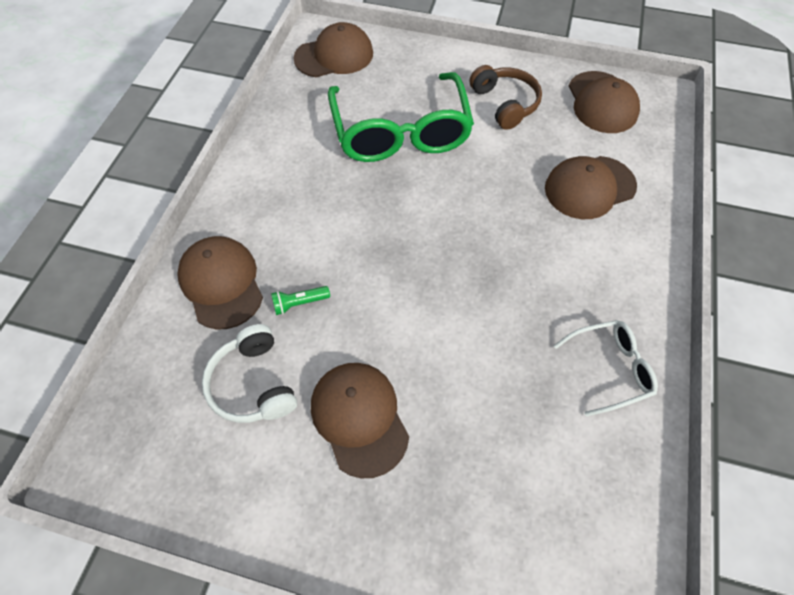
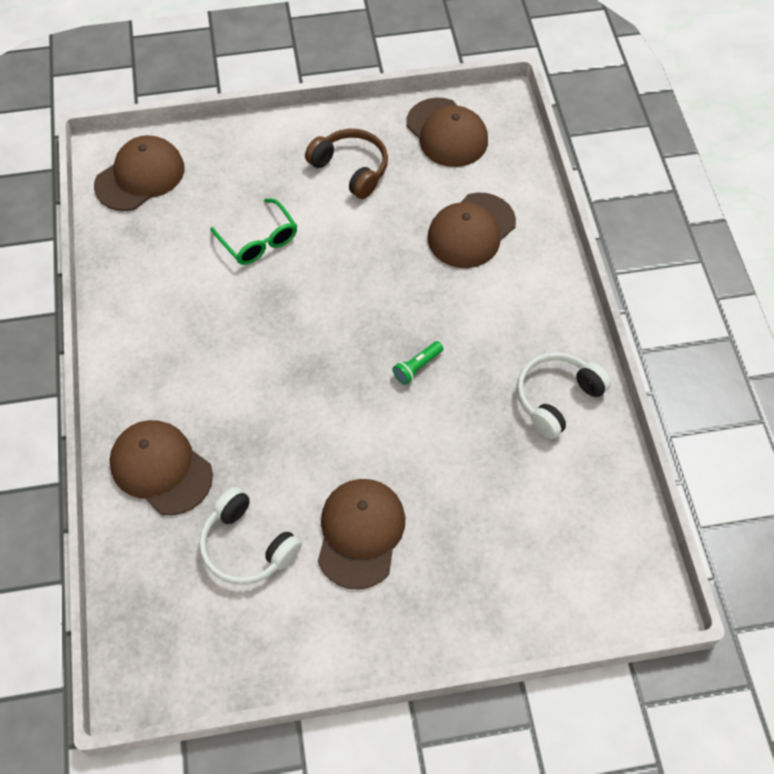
camera: 25 degrees left, 0 degrees up
(299, 303) = (250, 455): green flashlight -> green flashlight (417, 367)
(359, 418) = (360, 533): brown cap -> brown cap turned 60 degrees clockwise
(400, 132) = (259, 241): green glasses -> green glasses, size x0.50
(610, 368) = (556, 398): white glasses -> white headphones

